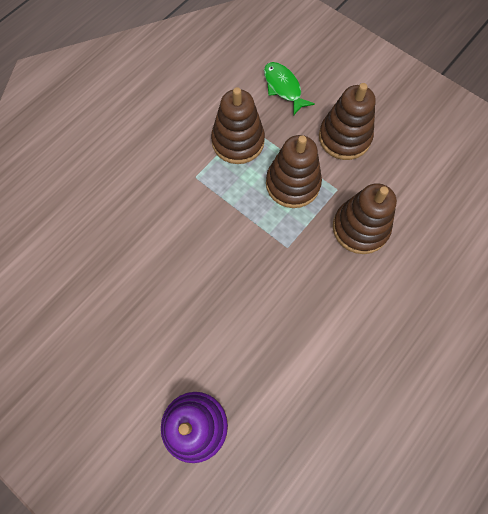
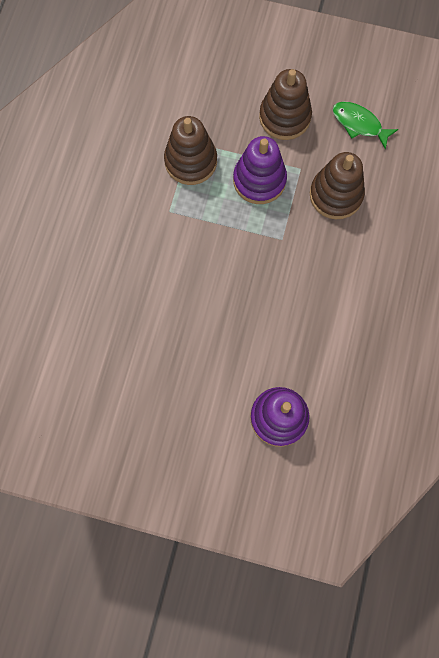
camera: 25 degrees left, 5 degrees up
(283, 88) = (206, 91): green fish -> green fish (359, 124)
(292, 184) = (259, 180): brown stacking toy -> purple stacking toy

